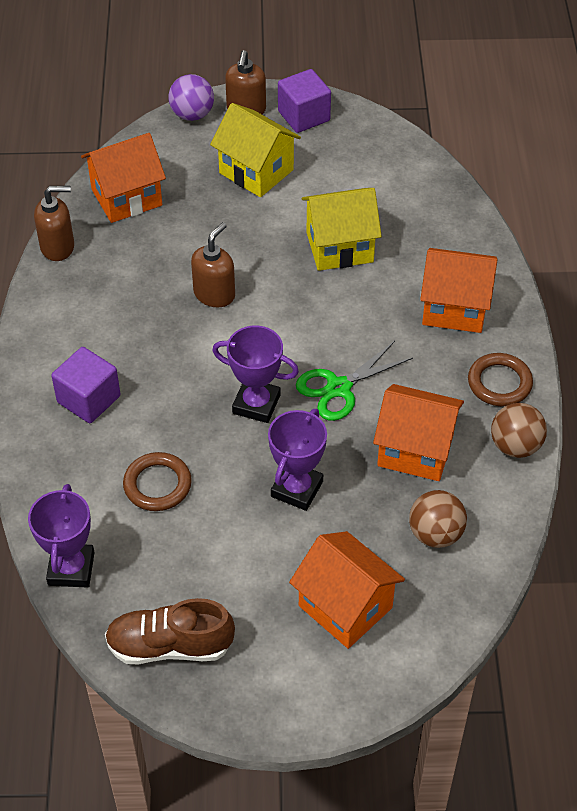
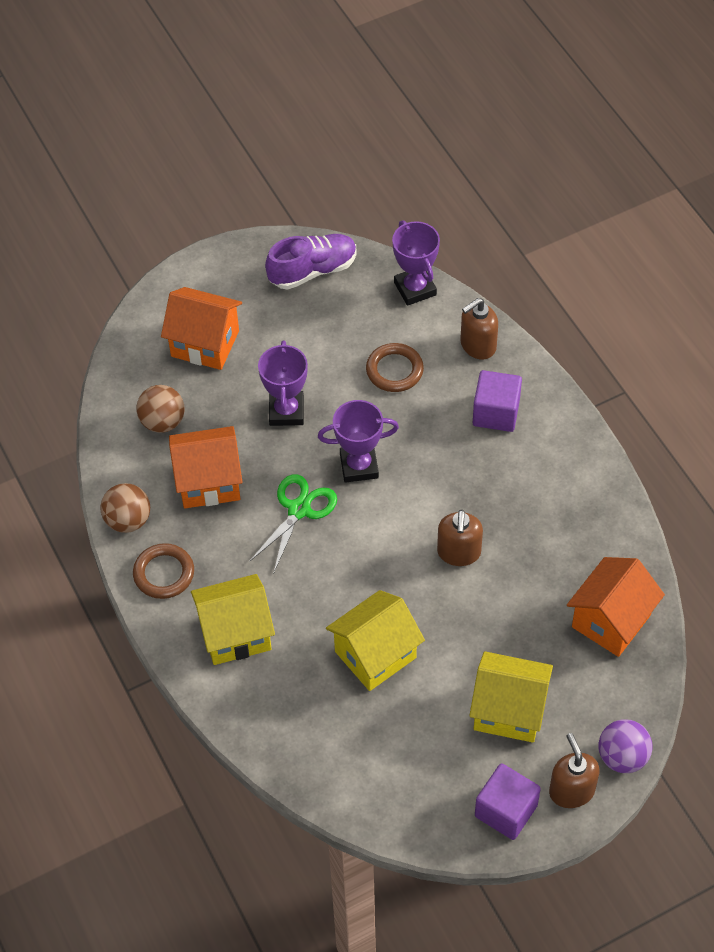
camera: 155 degrees right, 5 degrees up
(58, 247) = (631, 538): brown soap dispenser -> brown soap dispenser (477, 345)
(170, 646) = (312, 270): brown shoe -> purple shoe
(454, 308) = (235, 633): orange house -> yellow house

